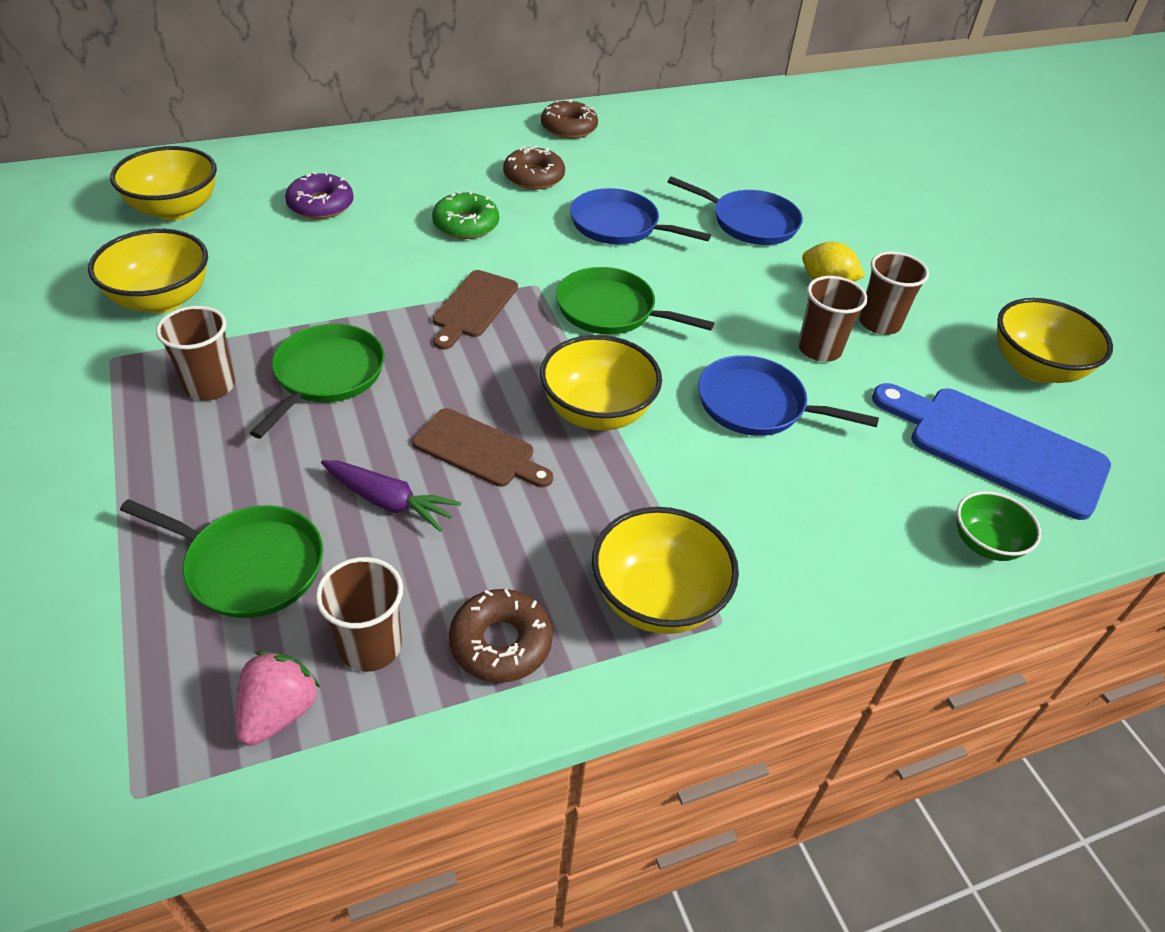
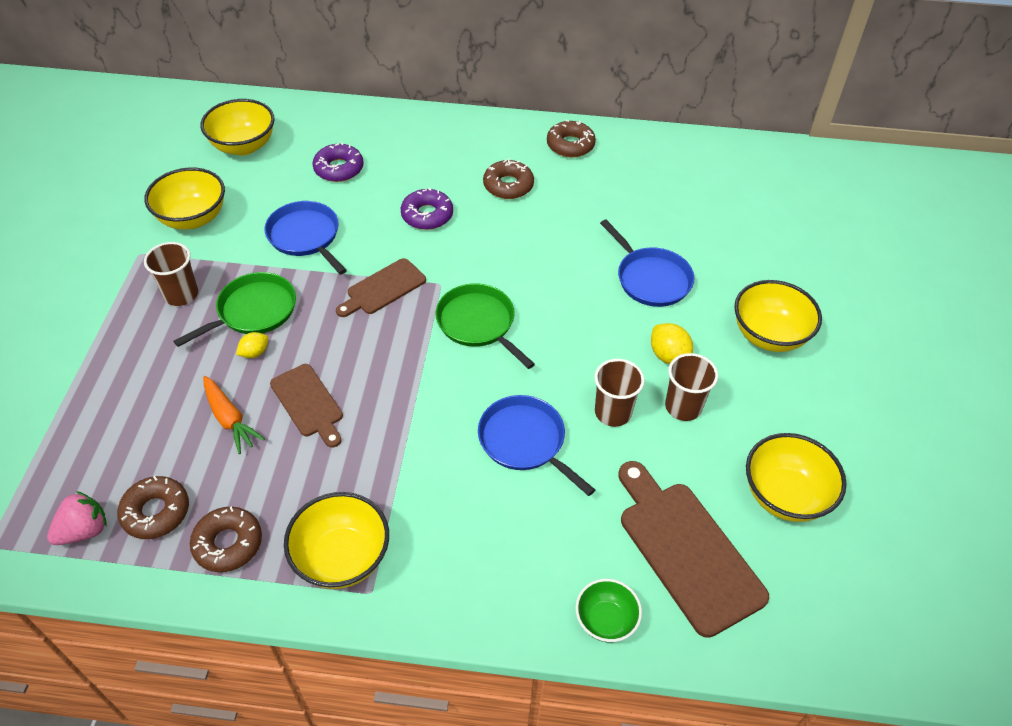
camera: 30 degrees right, 5 degrees up
(250, 566) = (126, 431): green pan -> none
(364, 419) = (255, 353): none -> yellow lemon
(370, 646) = (156, 512): brown cup -> brown donut
(388, 501) = (229, 419): purple carrot -> orange carrot
(466, 224) = (427, 215): green donut -> purple donut
(597, 412) = (406, 404): yellow bowl -> yellow bowl (769, 335)
(619, 225) = (541, 250): blue pan -> blue pan (305, 236)
(997, 448) = (686, 550): blue cutting board -> brown cutting board

